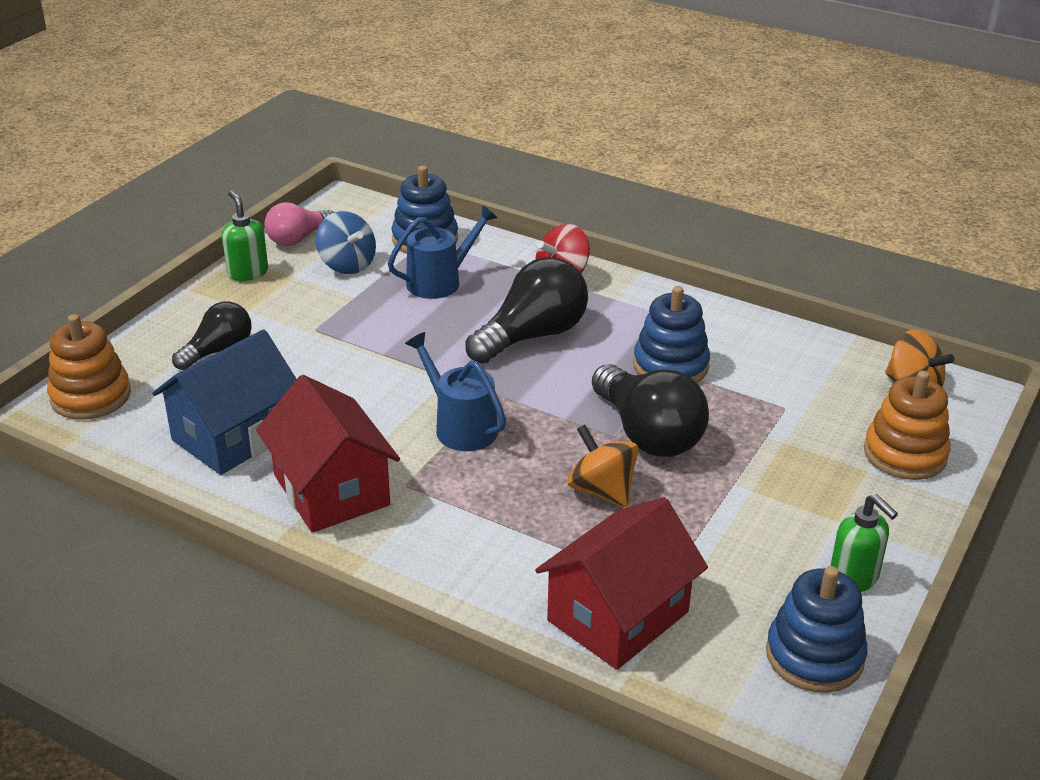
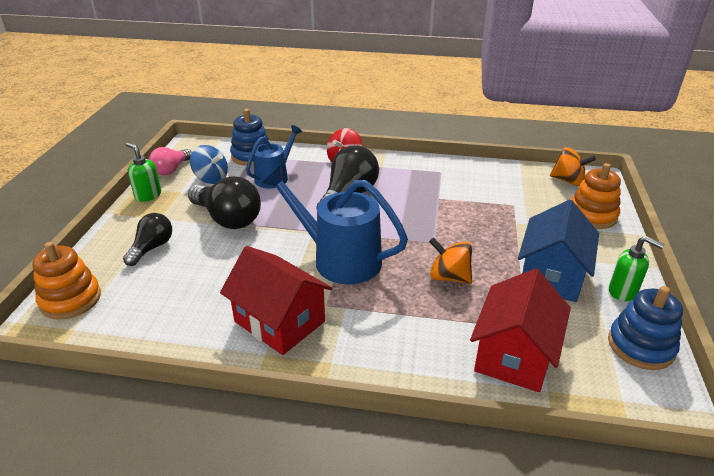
camera: 20 degrees left, 0 degrees up
(234, 436) = (191, 301): blue house -> blue house (551, 275)
(460, 427) = (339, 259): blue watering can -> blue watering can, size x1.63
(648, 434) = (451, 237): black light bulb -> black light bulb (228, 219)
(670, 366) = (437, 196): blue stacking toy -> none

